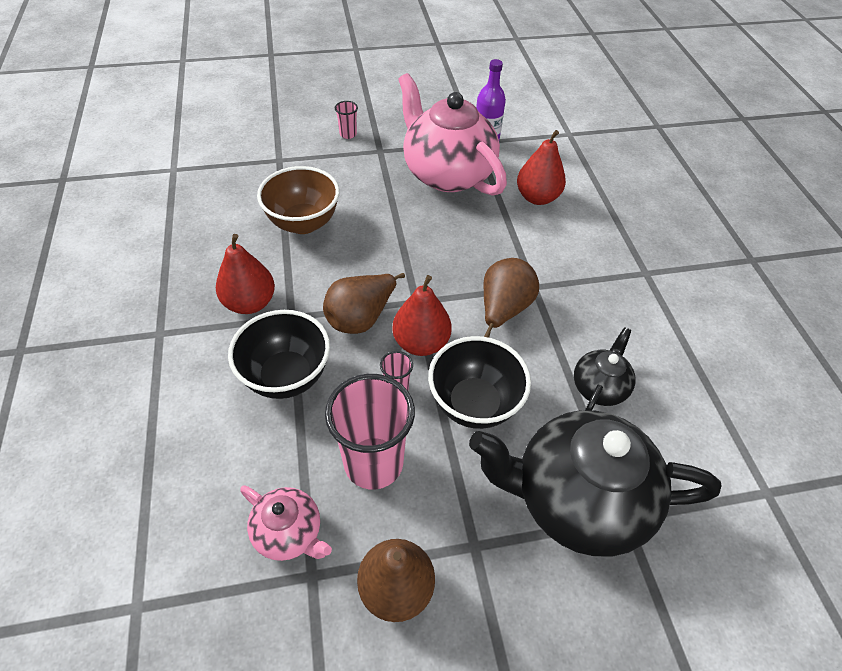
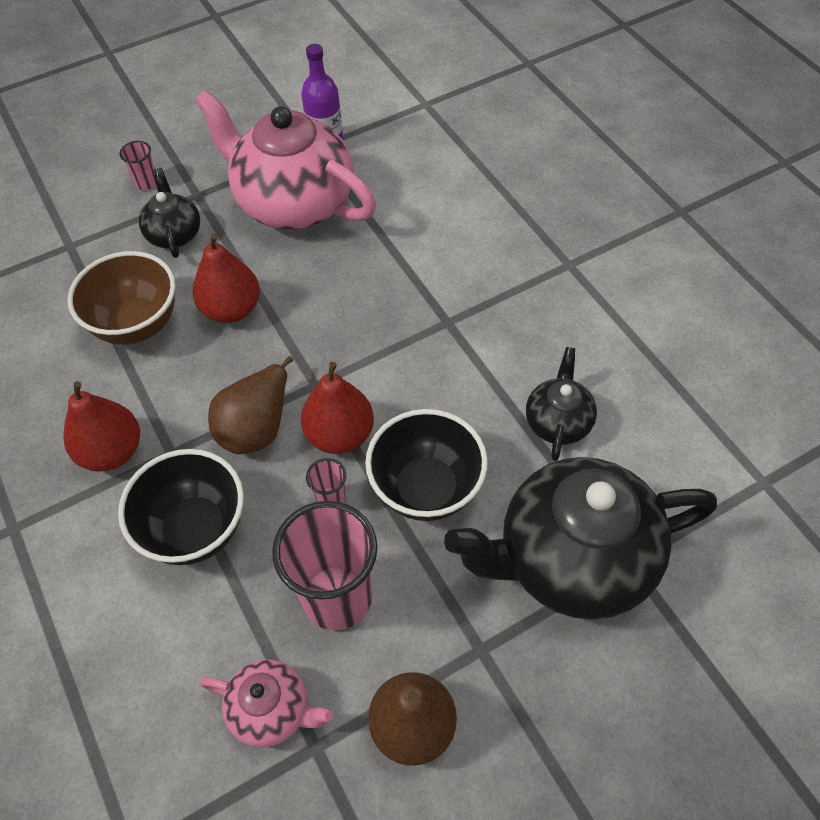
camera: 15 degrees left, 5 degrees up
(354, 172) = (174, 234): none -> black teapot
(503, 309) = (421, 362): brown pear -> none
(537, 197) = (414, 203): red pear -> red pear (231, 309)

